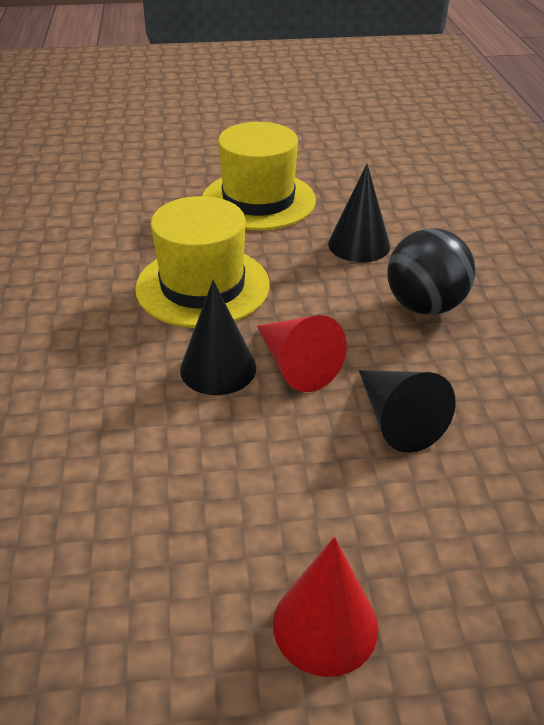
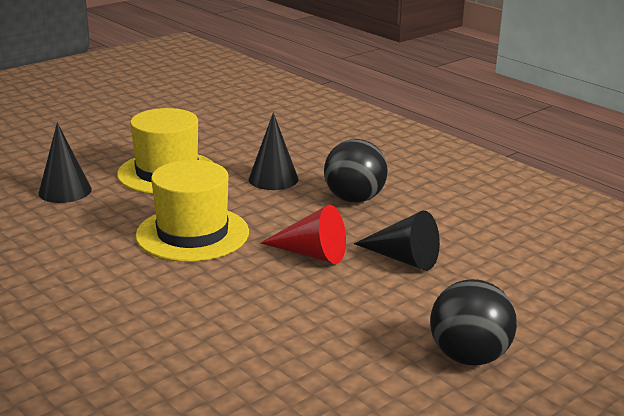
camera: 35 degrees left, 15 degrees down
(218, 368) = (263, 272): black cone -> black cone (65, 191)
(325, 625) = (469, 357): red cone -> black ball

